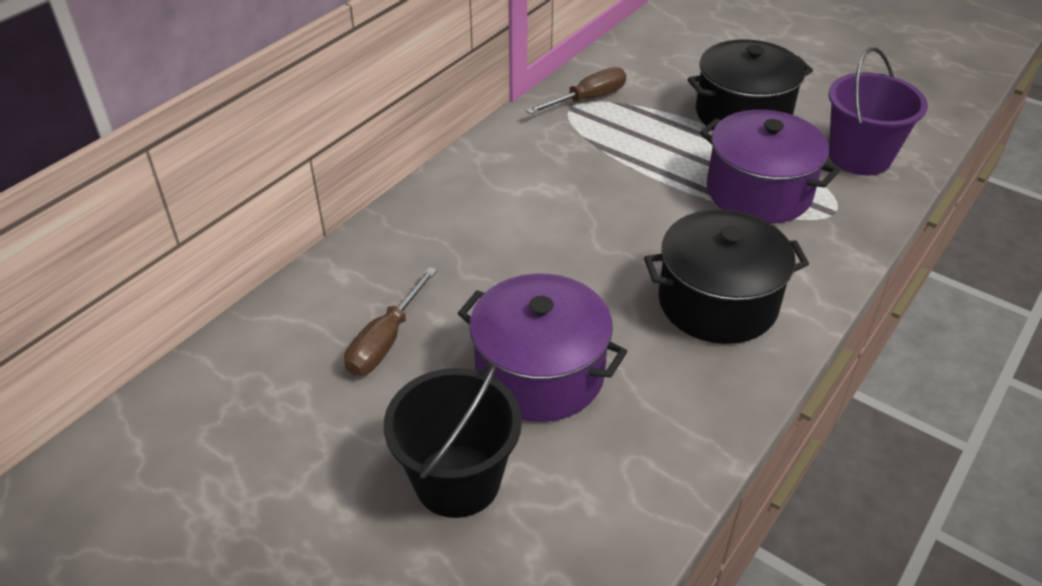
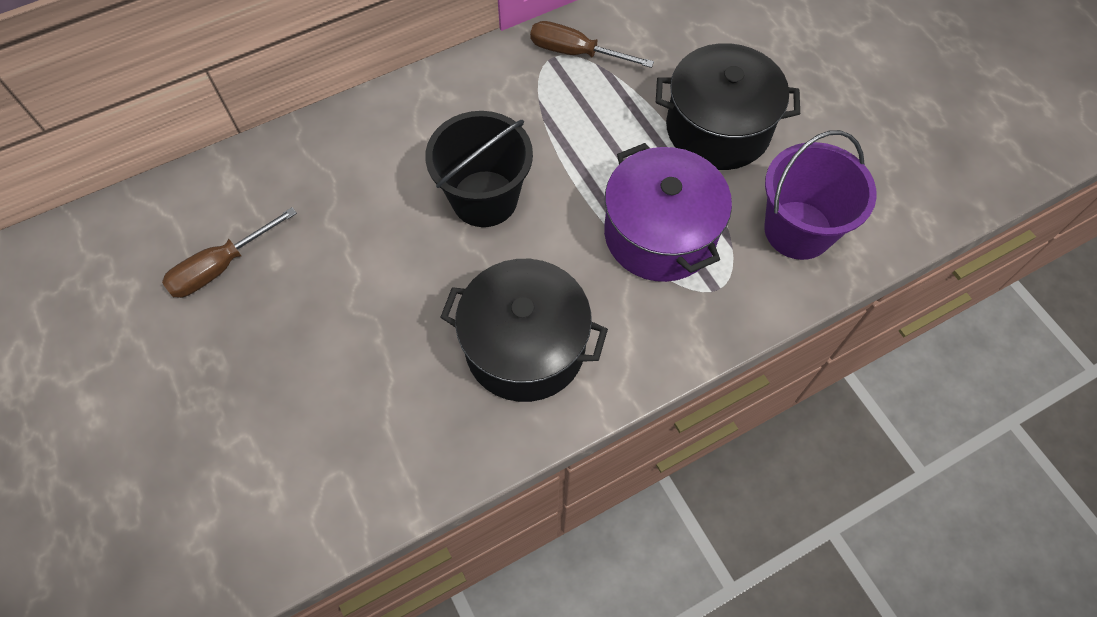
camera: 25 degrees right, 20 degrees up
(457, 480) = (191, 430): black bucket -> black bucket (484, 198)
(539, 373) = (321, 355): purple pot -> none
(588, 99) = (575, 53): brown screwdriver -> brown screwdriver turned 150 degrees counterclockwise

